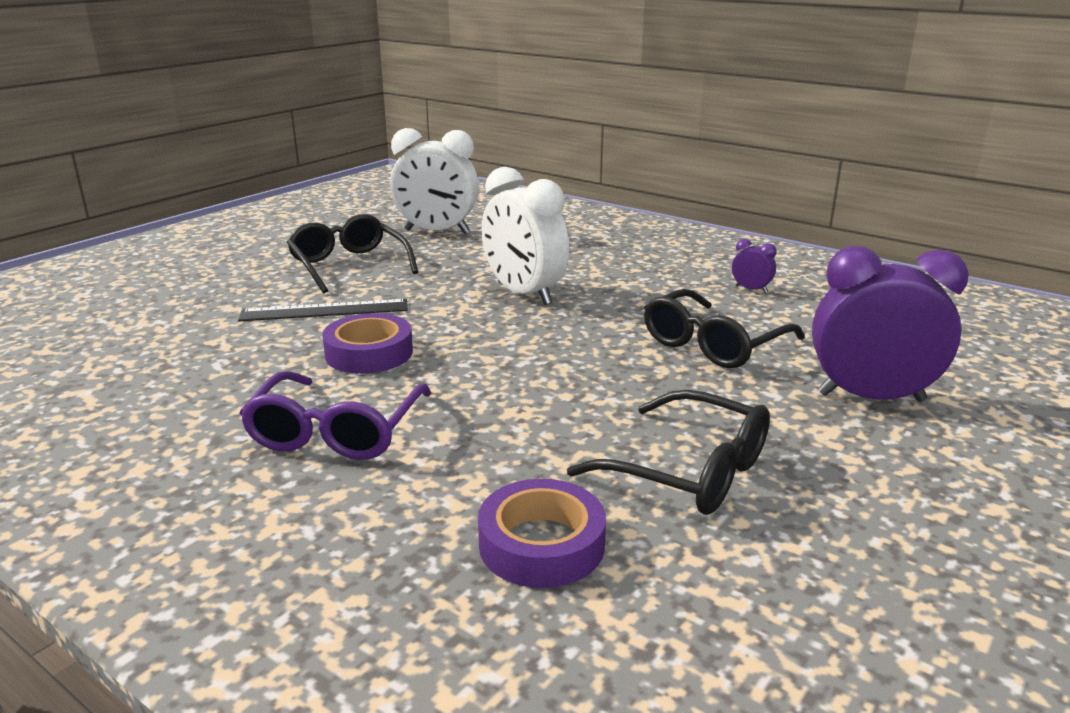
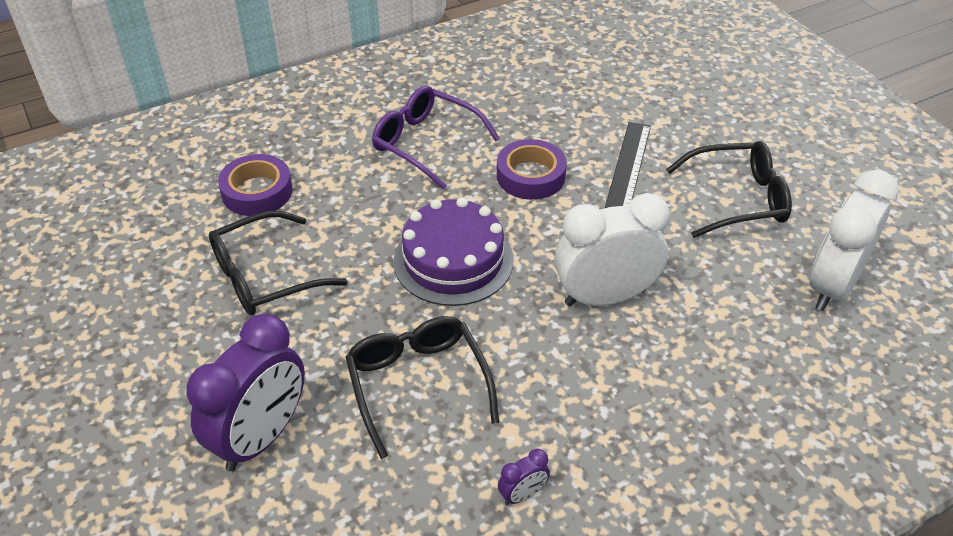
camera: 115 degrees right, 20 degrees up
(543, 364) = (453, 260): none -> purple cake

